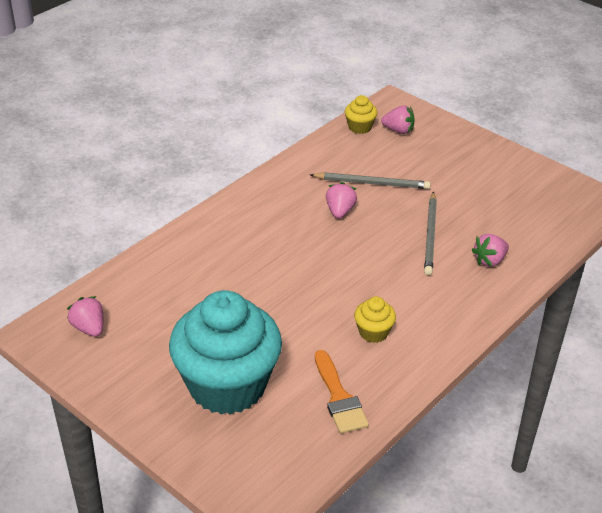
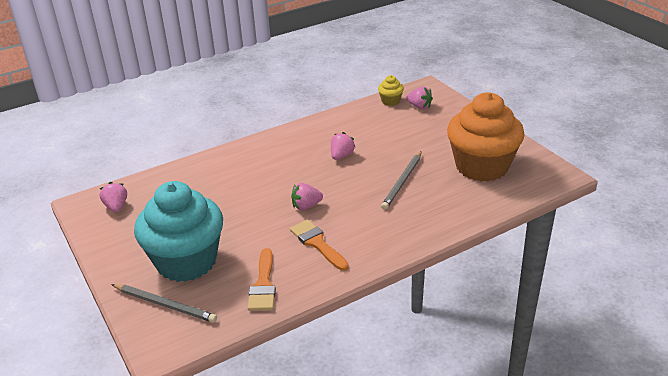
camera: 20 degrees right, 5 degrees down
(372, 183) = (377, 140): grey pencil -> grey pencil (165, 305)
(373, 332) = (317, 243): yellow cupcake -> orange brush
(489, 260) = (440, 206): pink strawberry -> pink strawberry (306, 206)
(510, 201) = (481, 166): none -> orange cupcake

